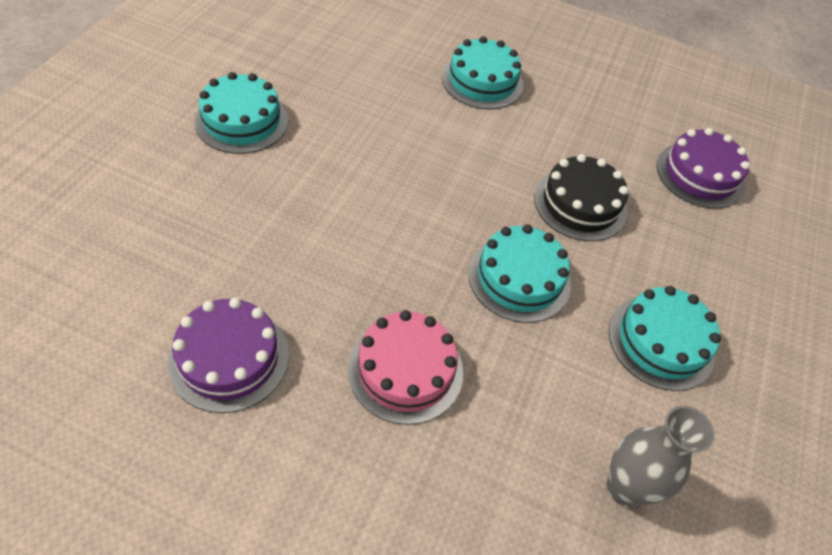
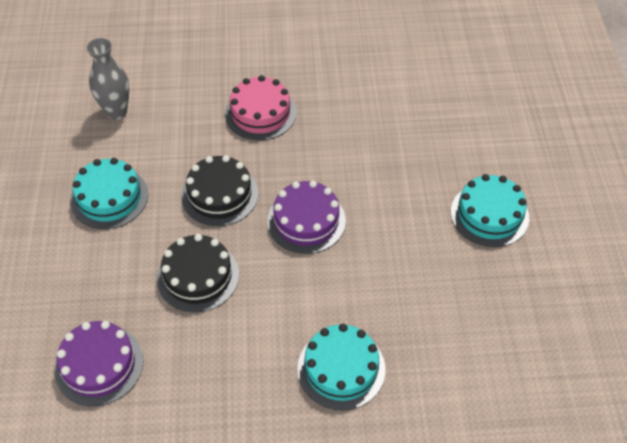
camera: 160 degrees right, 0 degrees up
(229, 358) = (355, 78): purple cake -> purple cake (306, 221)
(519, 278) = (220, 195): turquoise cake -> black cake

